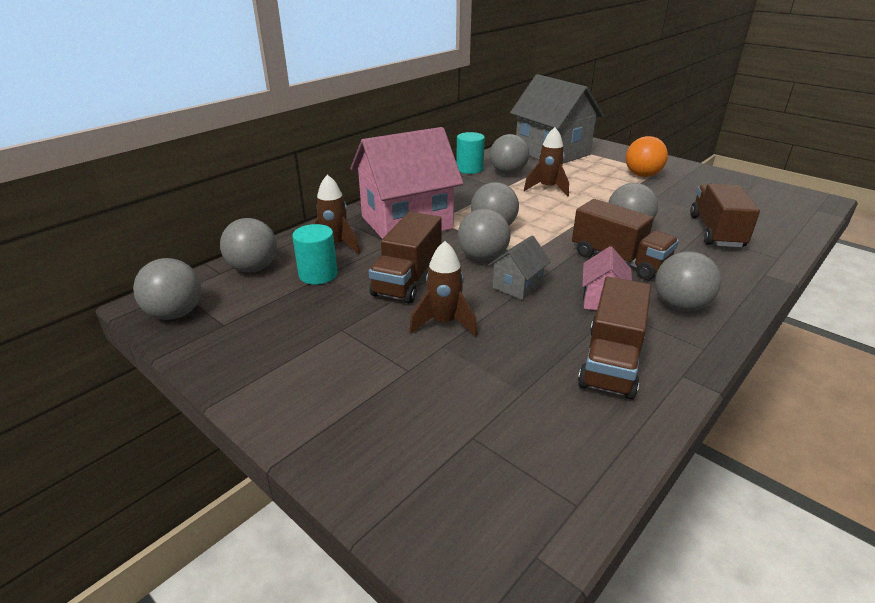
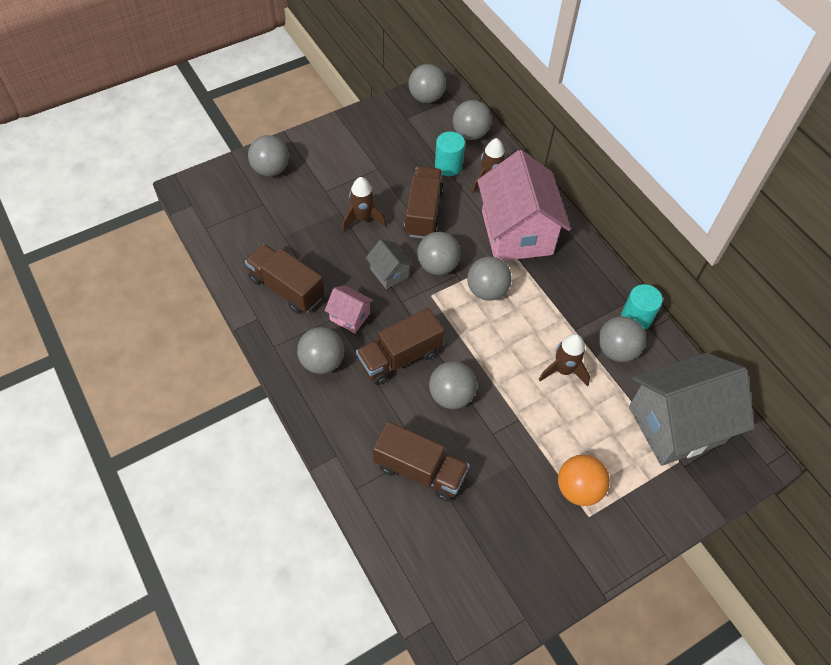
camera: 105 degrees right, 25 degrees up
(385, 452) = (271, 169): none -> grey ball
(408, 279) = (423, 213): brown truck -> brown truck turned 60 degrees clockwise

